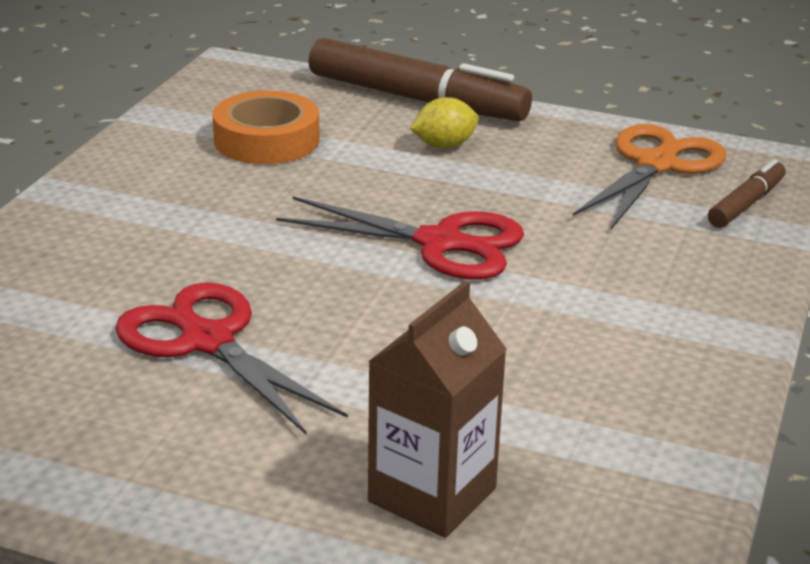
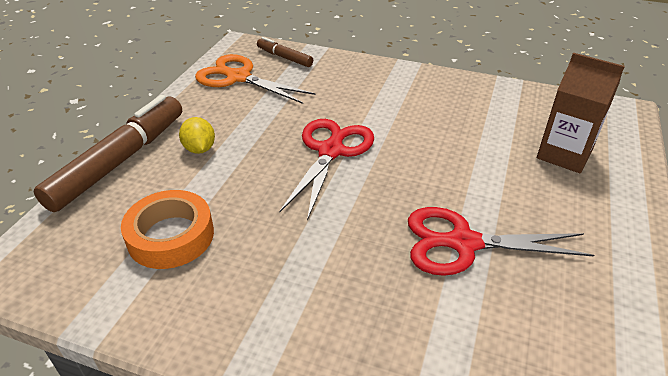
camera: 90 degrees left, 10 degrees up
(207, 341) = (463, 243): red scissors -> red scissors turned 45 degrees clockwise

